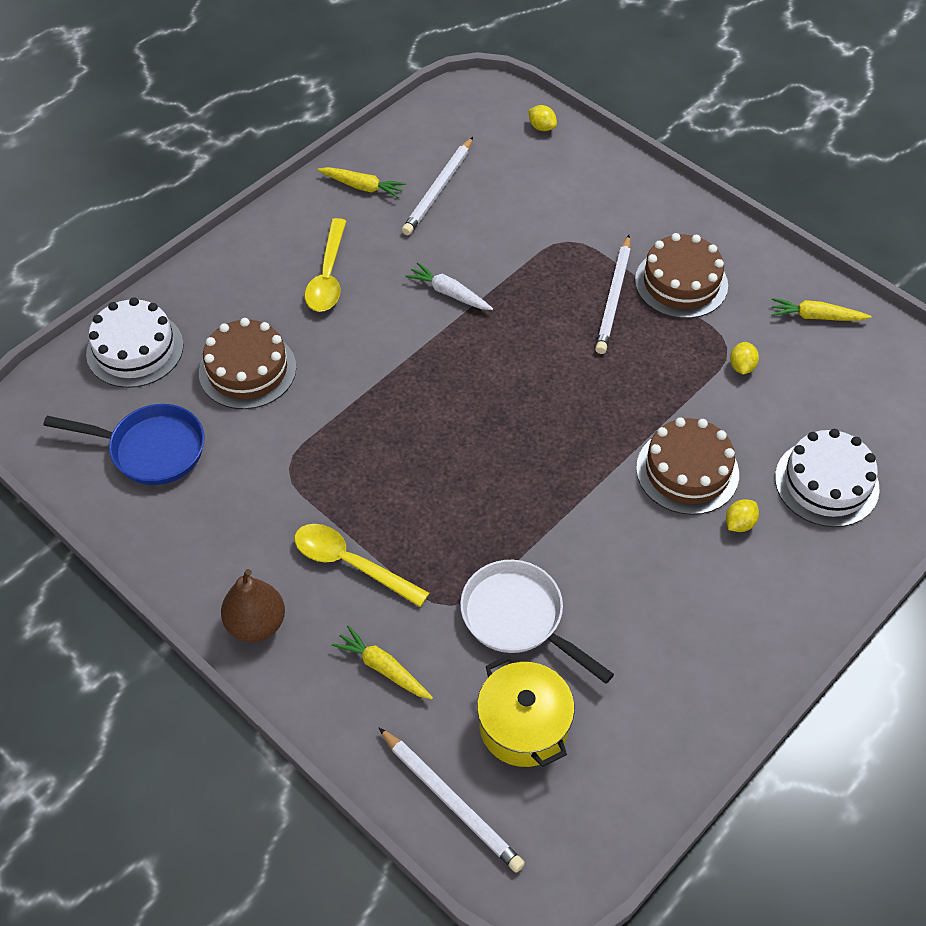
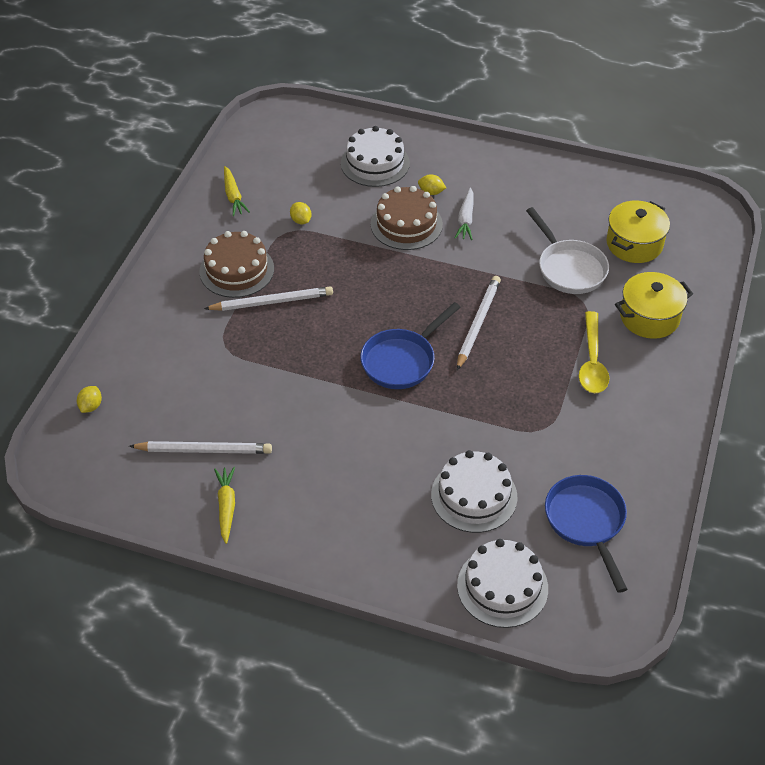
camera: 115 degrees left, 5 degrees down
(247, 370) = (474, 496): brown cake -> white cake
(256, 624) = (670, 392): brown pear -> none
(328, 276) = (345, 486): yellow spoon -> none
(383, 668) = (649, 317): yellow carrot -> yellow pot
(449, 293) = (320, 399): white carrot -> white carrot (466, 219)
(450, 801) = (701, 259): white pencil -> white pencil (478, 324)
(461, 380) = (402, 360): none -> blue pan
(518, 618) = (569, 268): white pan -> white pan turned 45 degrees counterclockwise
(741, 366) = (301, 220): yellow lemon -> yellow lemon turned 75 degrees clockwise

